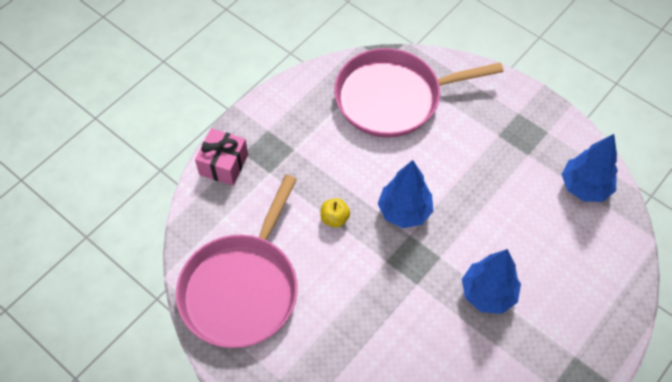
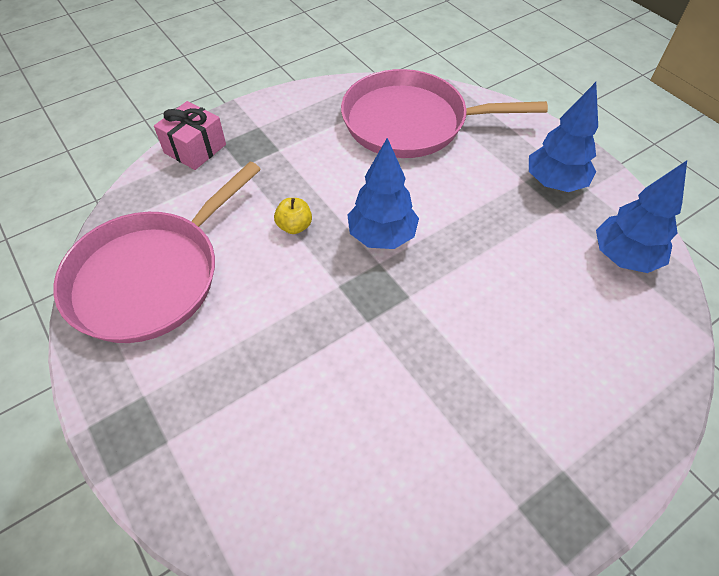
camera: 15 degrees right, 5 degrees down
(488, 293) = (458, 355): blue tree -> blue tree (554, 183)

